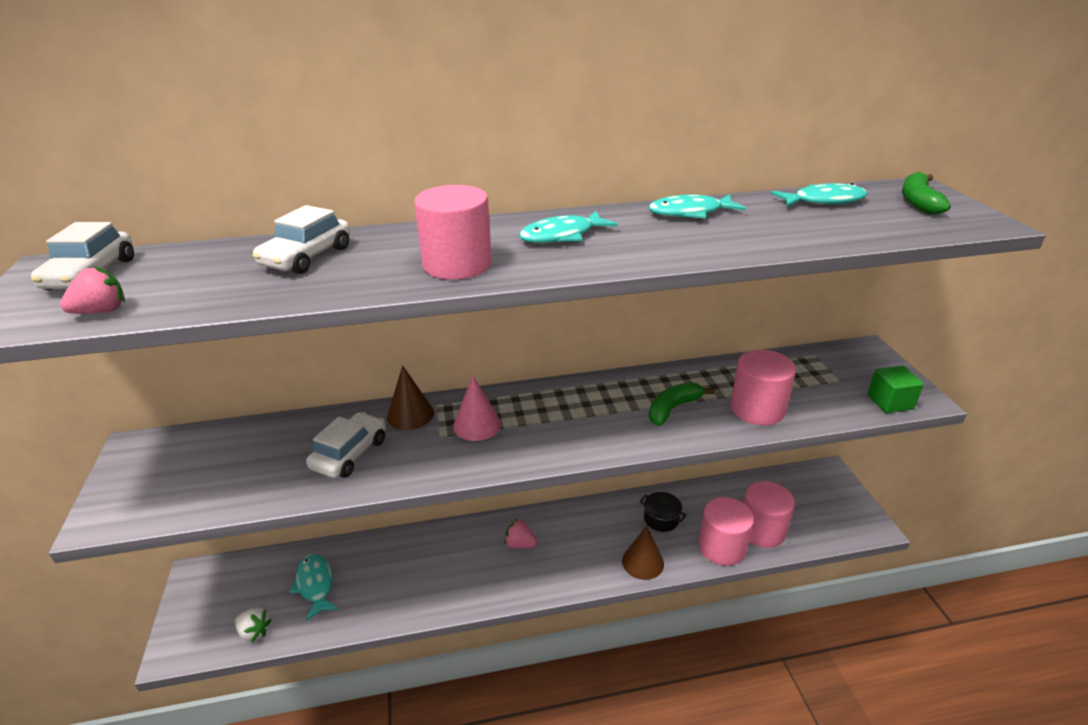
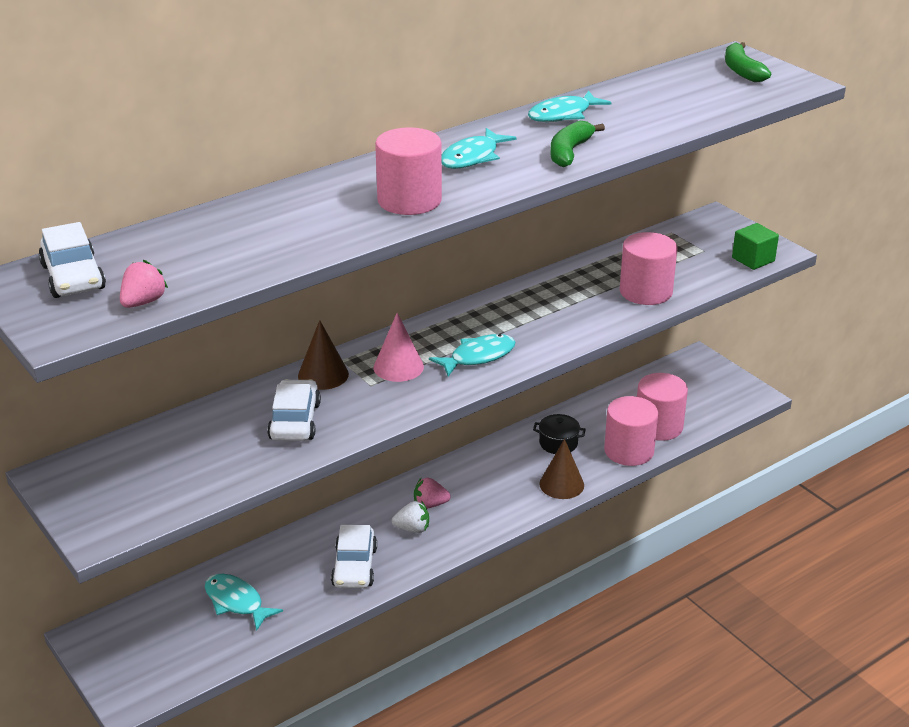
camera: 25 degrees left, 0 degrees up
(254, 632) = (205, 658): white strawberry -> white strawberry (412, 529)
(307, 257) = (263, 221): white car -> white car (354, 567)
(673, 408) = (571, 309): green banana -> green banana (569, 152)
(823, 201) = (666, 83): turquoise fish -> turquoise fish (478, 357)

